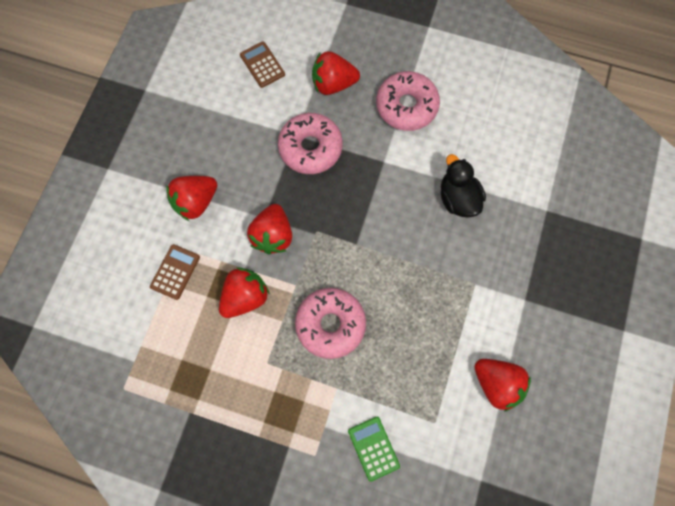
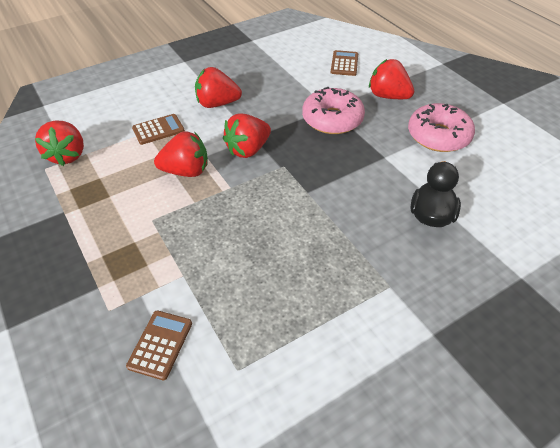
camera: 40 degrees right, 25 degrees down
(330, 324) = (228, 229): pink donut -> none
(373, 448) = (160, 344): green calculator -> brown calculator
(496, 383) = (334, 385): red strawberry -> red strawberry (67, 155)

